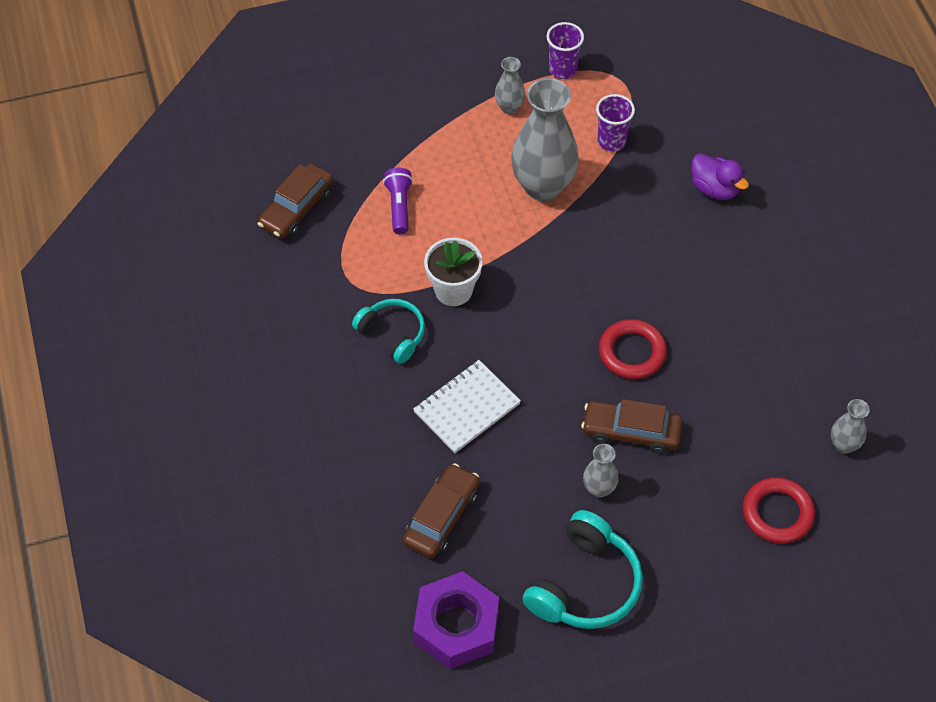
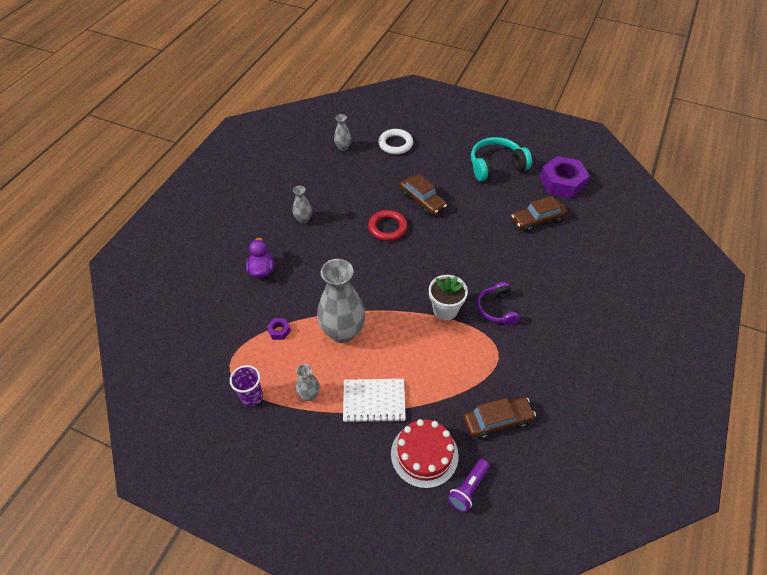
camera: 140 degrees left, 5 degrees down
(346, 133) = (424, 454): none -> red cake
(392, 334) = (497, 309): turquoise headphones -> purple headphones
(399, 206) = (433, 377): purple flashlight -> purple flashlight (468, 489)
(466, 408) = (488, 253): white notebook -> white notebook (374, 401)
(599, 488) = (458, 190): grey vase -> grey vase (303, 219)
(611, 141) = (279, 331): purple cup -> purple nut
(777, 513) = (395, 144): red ring -> white ring

